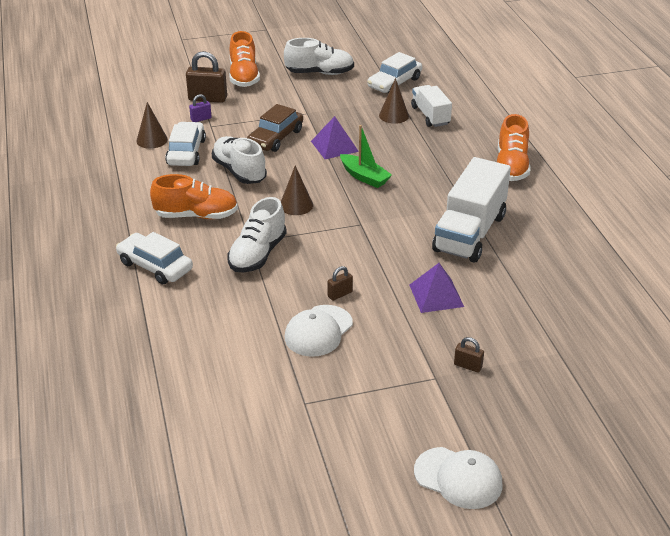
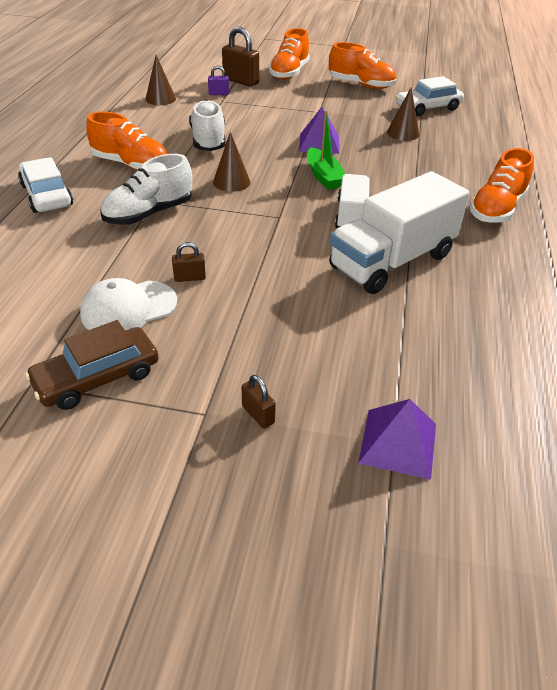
camera: 25 degrees right, 5 degrees up
(186, 152) = (179, 114): white car -> none
(275, 138) = (270, 123): brown car -> brown car (97, 377)
(319, 73) = (361, 85): white shoe -> orange shoe
(430, 116) = (441, 142): white truck -> white truck (351, 216)
(436, 295) = (294, 315): purple pyramid -> purple pyramid (398, 443)
(458, 478) = (104, 573): white cap -> none

